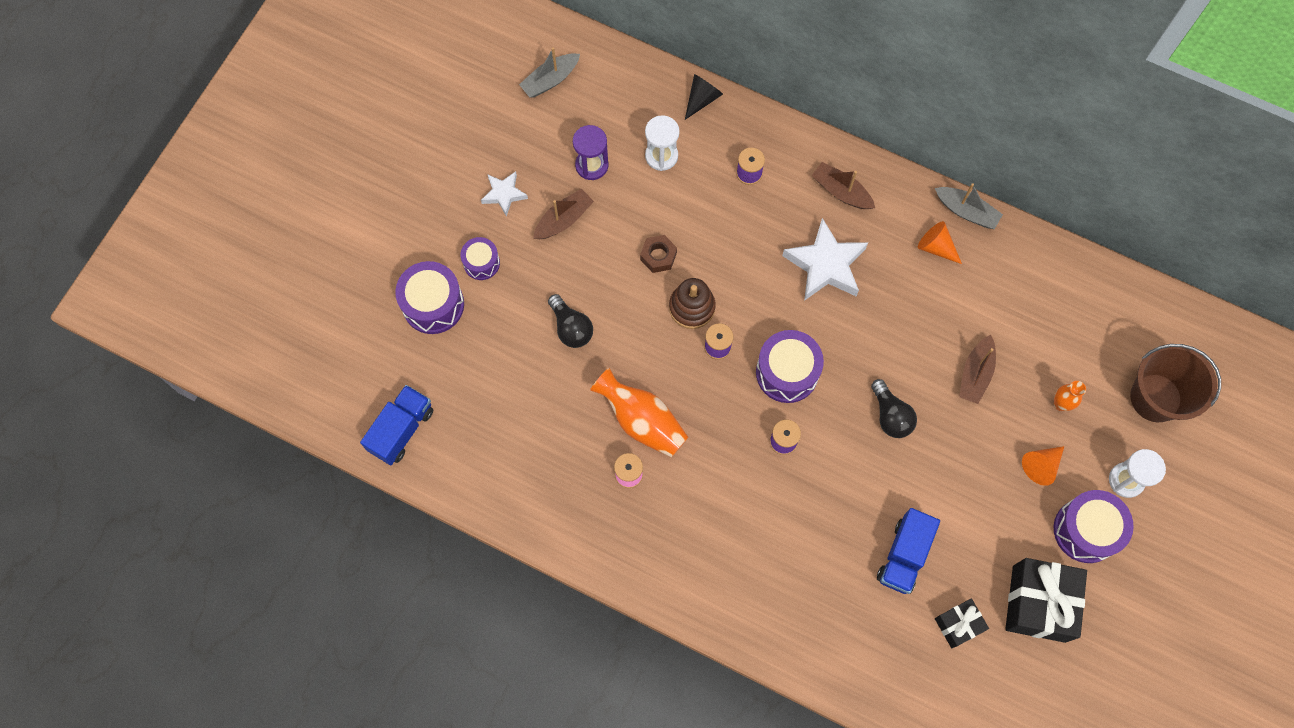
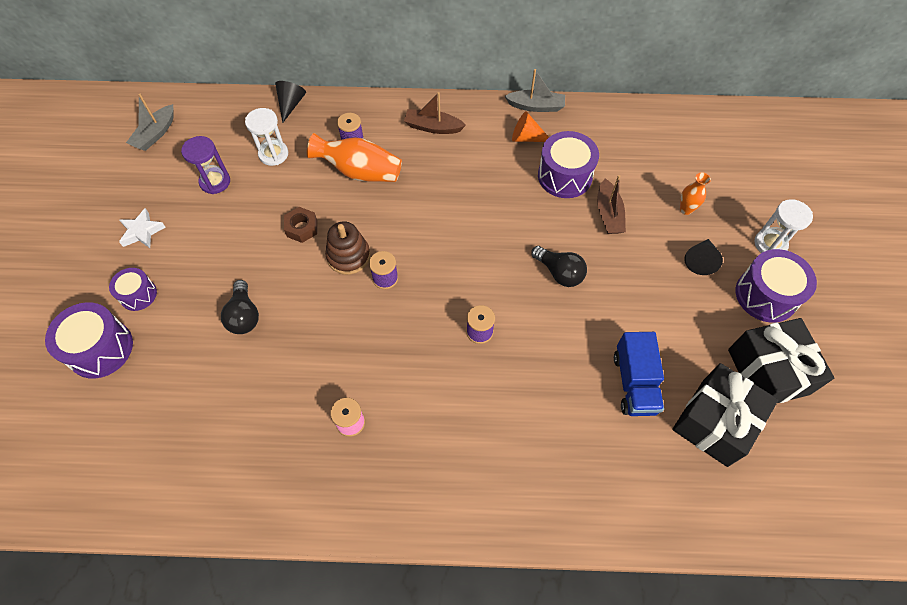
camera: 25 degrees left, 10 degrees down
(401, 430) = (100, 480): blue truck -> none
(563, 219) = (205, 231): brown boat -> none
(571, 328) = (244, 316): black light bulb -> black light bulb turned 45 degrees clockwise
(642, 421) = (343, 368): orange vase -> orange vase (360, 172)
(787, 372) = (455, 274): purple drum -> purple drum (564, 176)
(825, 265) = (446, 182): white star -> none
(958, 625) = (714, 422): black gift -> black gift, size x1.82
(1041, 465) = (700, 260): orange cone -> black cone
(1155, 398) = (751, 177): brown bucket -> none

